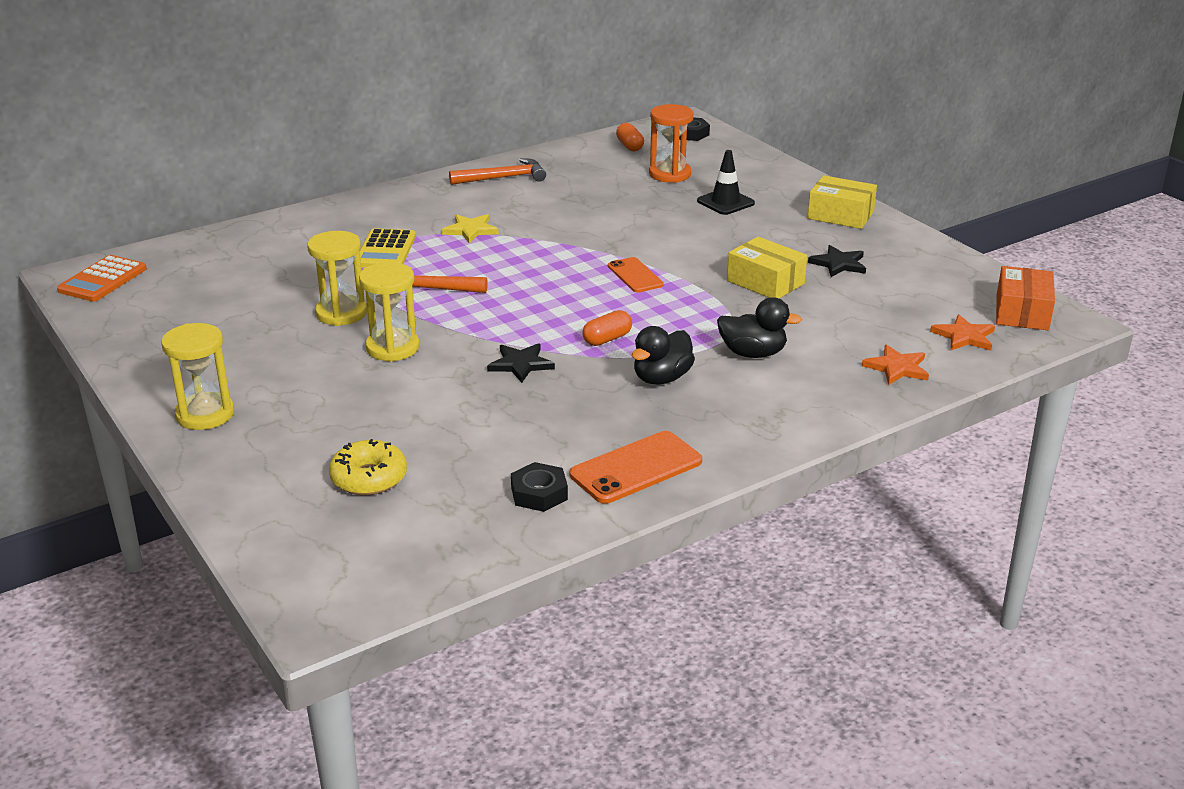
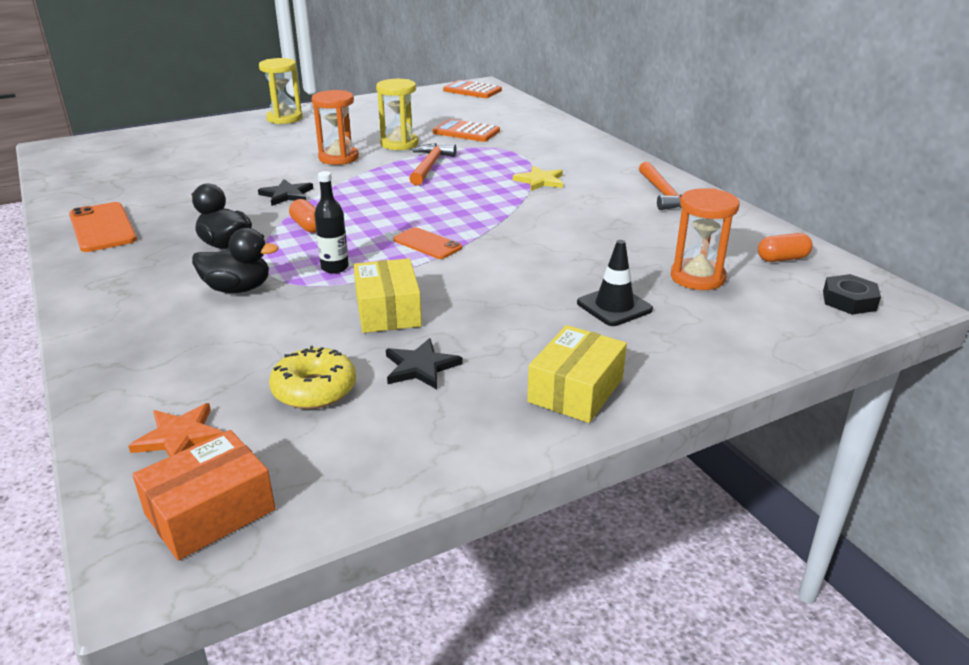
camera: 95 degrees right, 0 degrees up
(300, 274) = (466, 132): none -> orange calculator
(369, 478) = (175, 154): yellow donut -> yellow donut (314, 389)
(385, 250) = (503, 154): yellow calculator -> none
(392, 348) = (338, 158): yellow hourglass -> orange hourglass
(539, 493) = (107, 197): black nut -> none
(635, 275) = (427, 244): orange phone -> orange phone turned 60 degrees clockwise
(696, 313) = (335, 268): none -> black bottle
(753, 353) = (238, 289): black duck -> black duck turned 105 degrees counterclockwise
(765, 282) = (388, 311): yellow box -> yellow box turned 60 degrees counterclockwise
(897, 368) = (147, 370): orange star -> none
(1022, 312) = (210, 512): orange box -> orange box turned 60 degrees counterclockwise

